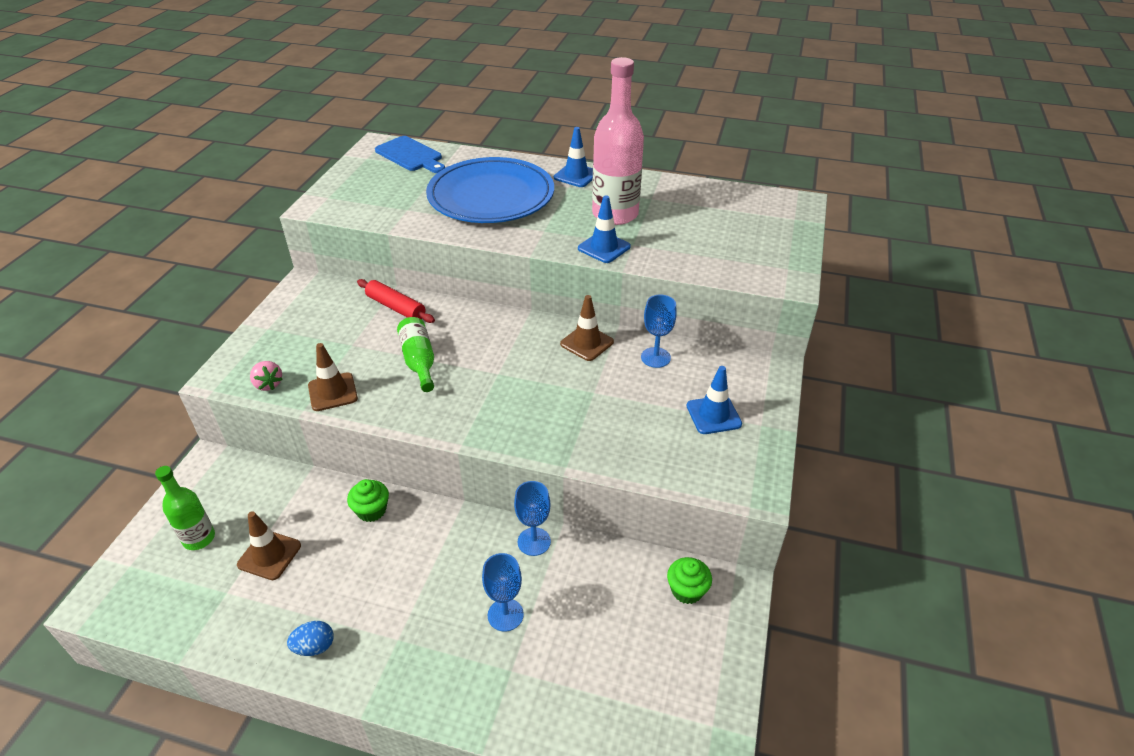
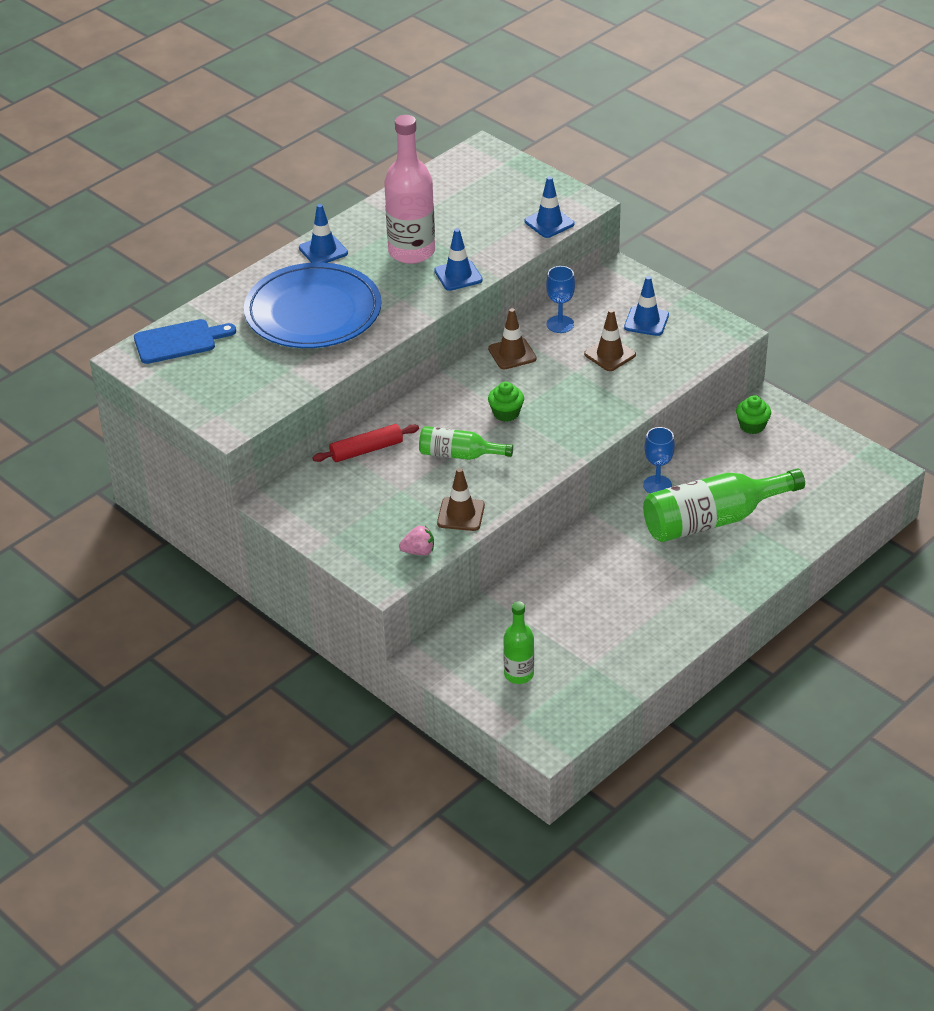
camera: 60 degrees left, 0 degrees up
(269, 555) = (568, 634): brown traffic cone -> brown traffic cone (610, 354)
(314, 647) = (676, 624): blue egg -> none
(371, 510) = (561, 565): green cupcake -> green cupcake (506, 413)
(505, 615) = (713, 520): blue goblet -> green bottle
(735, 271) = (549, 223): none -> blue traffic cone

